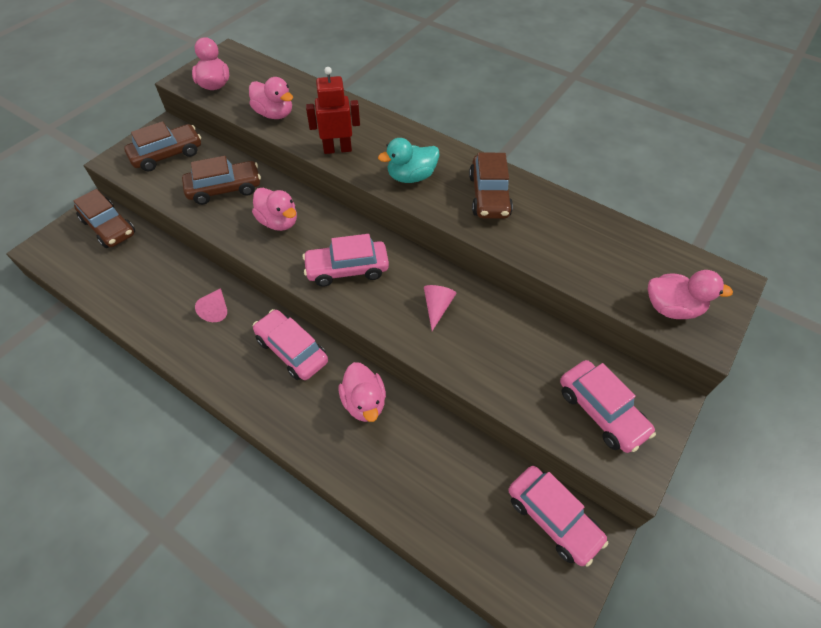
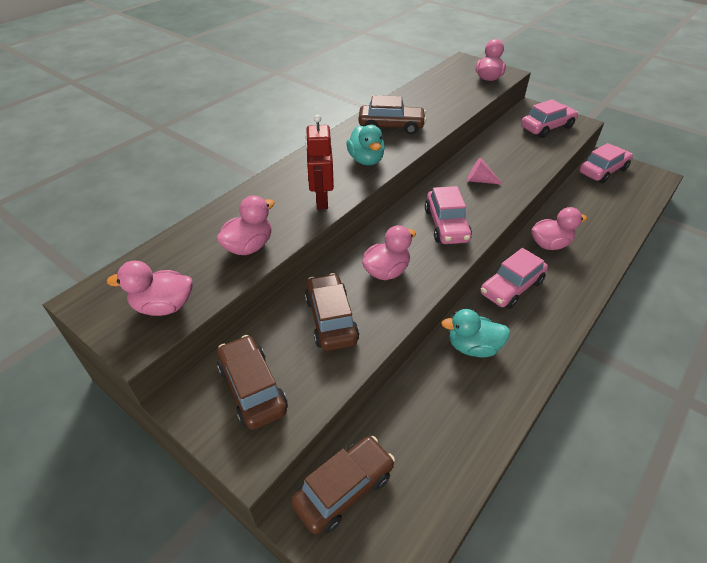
camera: 85 degrees left, 10 degrees down
(216, 309) = (473, 347): pink cone -> turquoise duck

